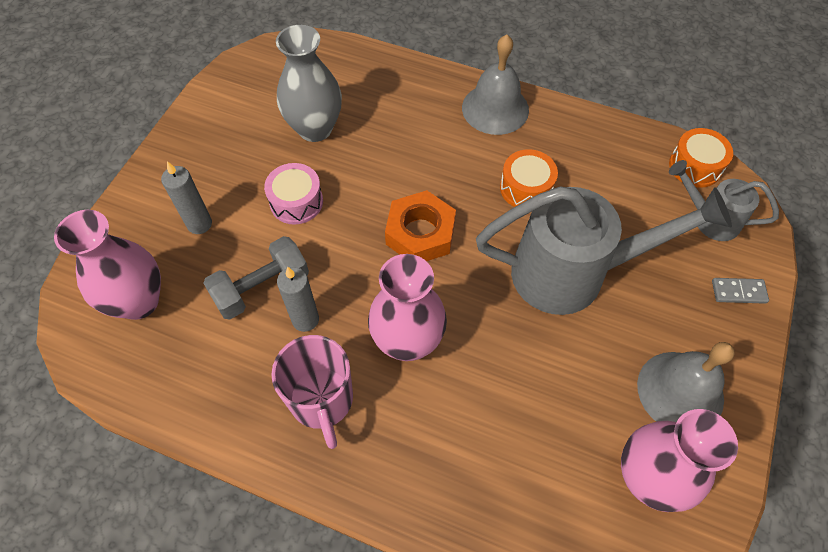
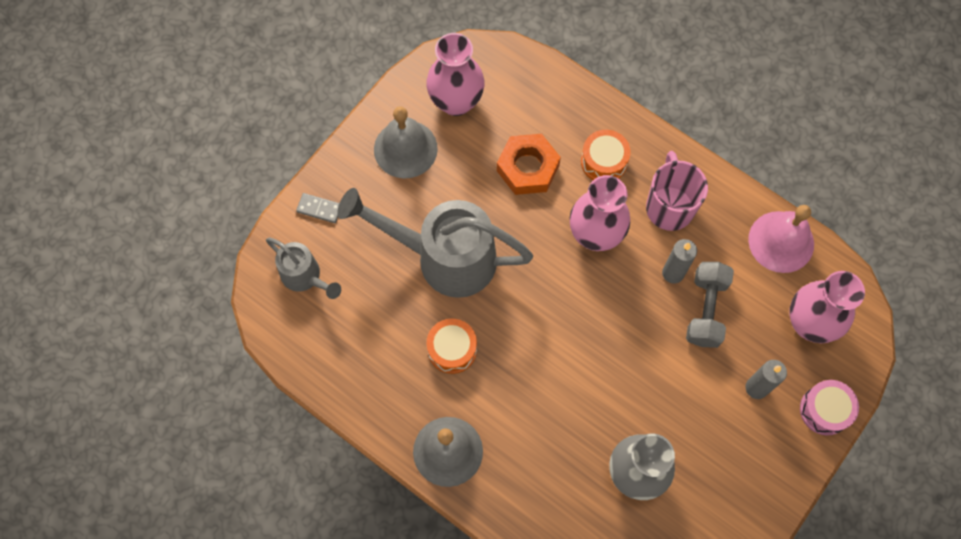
camera: 165 degrees left, 10 degrees up
(173, 391) = (781, 241): none -> pink bell
(262, 288) = (706, 310): grey dumbbell -> grey dumbbell turned 60 degrees counterclockwise
(296, 202) = (666, 389): pink drum -> pink drum (824, 410)
(420, 233) = (561, 327): orange nut -> orange nut (528, 168)
(695, 166) = (288, 332): orange drum -> orange drum (604, 161)

